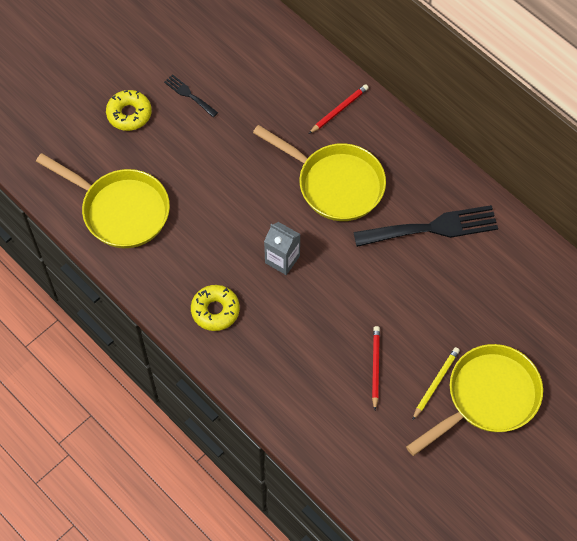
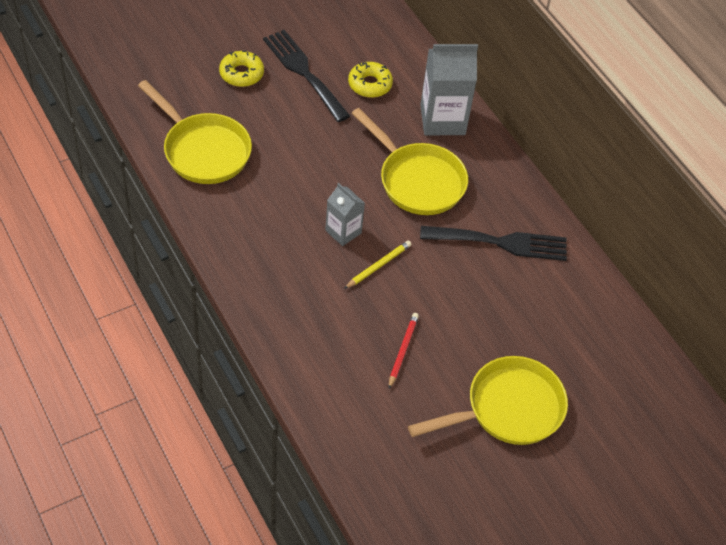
camera: 10 degrees right, 10 degrees down
(189, 94) = (303, 72): black fork -> black fork, size x2.08
(215, 310) = (262, 259): yellow donut -> yellow donut (370, 84)
(339, 110) = (442, 120): red pencil -> grey carton
(435, 383) = (459, 381): yellow pencil -> yellow pencil (378, 266)

